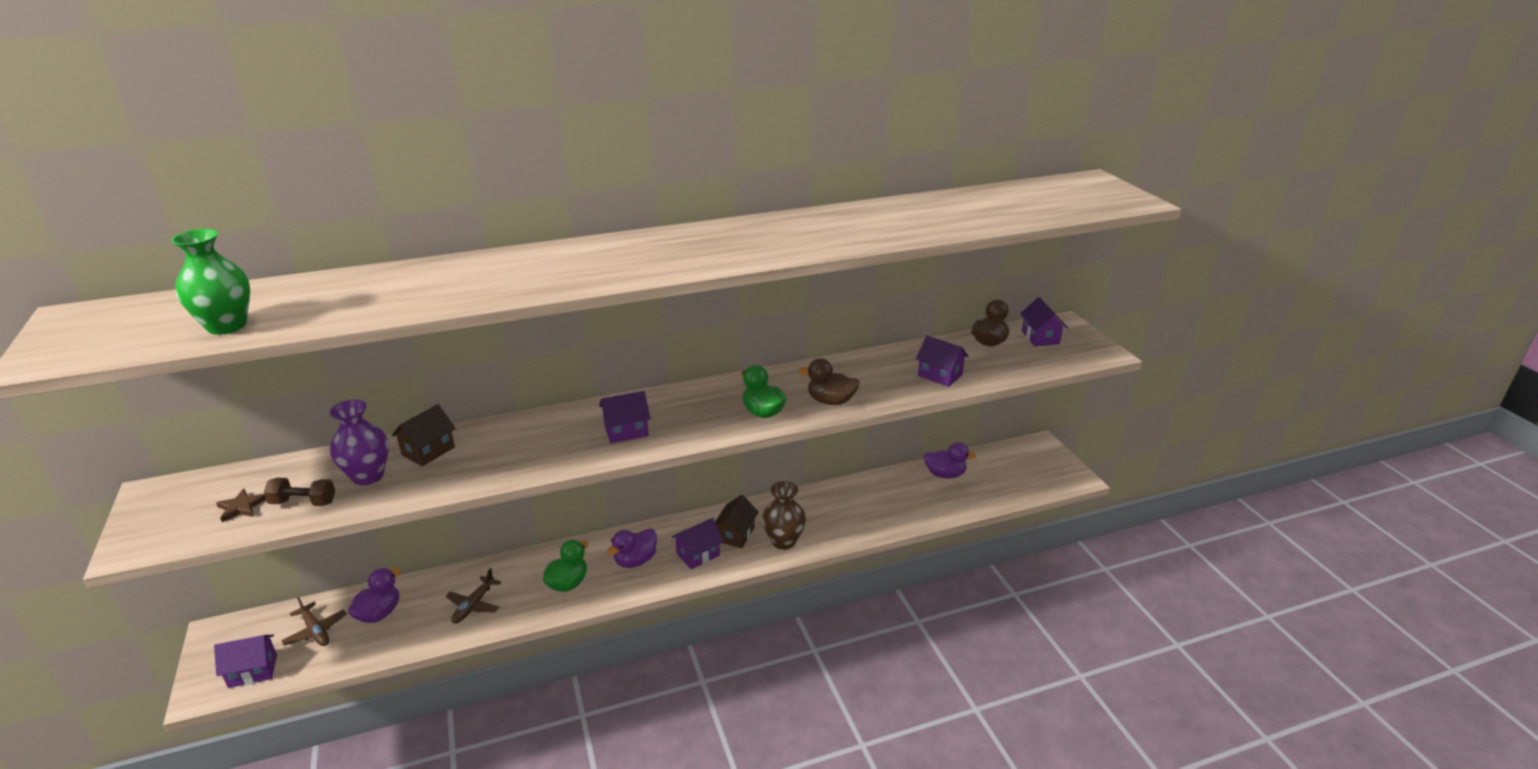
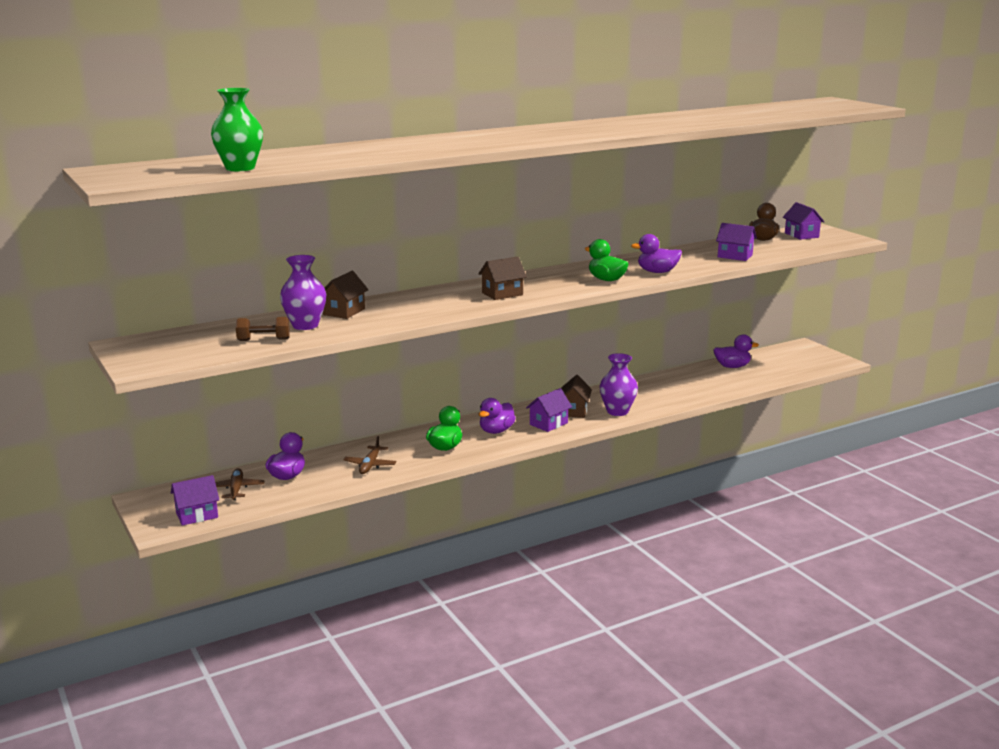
camera: 10 degrees left, 10 degrees down
(241, 507) = (212, 345): brown star -> none
(315, 630) = (236, 489): brown plane -> brown plane turned 135 degrees counterclockwise
(626, 431) = (502, 294): purple house -> brown house
(783, 541) = (617, 411): brown vase -> purple vase
(831, 401) = (657, 272): brown duck -> purple duck

